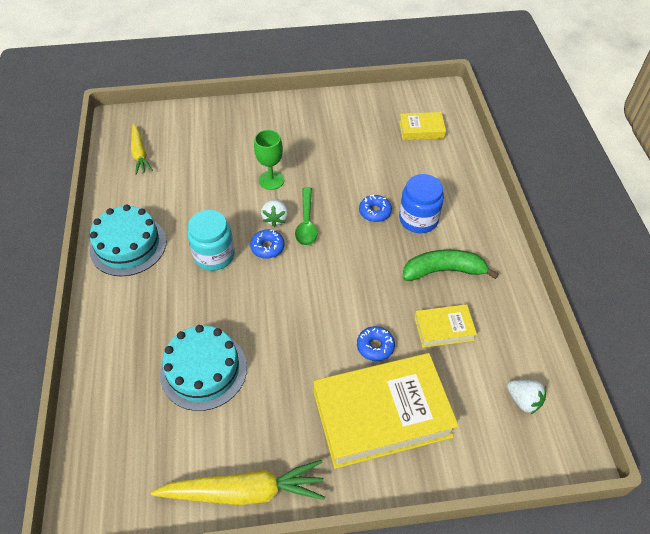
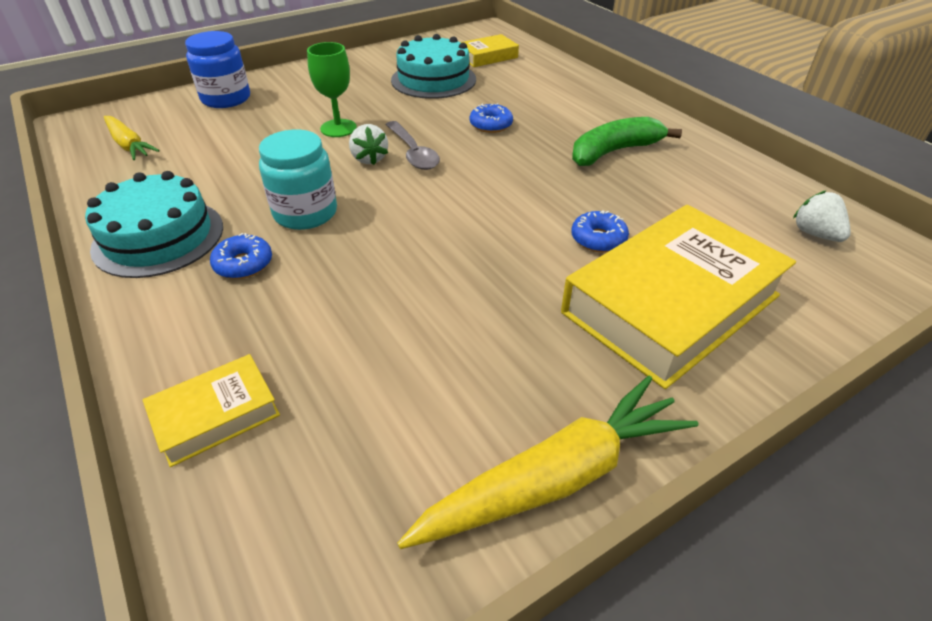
camera: 25 degrees left, 10 degrees down
(203, 370) = (373, 342): turquoise cake -> turquoise cake (433, 79)
(267, 247) = (378, 186): blue donut -> blue donut (243, 264)
(306, 223) = (413, 153): green spoon -> grey spoon
(418, 219) = (546, 119): blue jar -> blue jar (226, 99)
(444, 329) = (663, 199): yellow book -> yellow book (216, 415)
(523, 400) = (815, 234): white strawberry -> white strawberry turned 135 degrees counterclockwise

